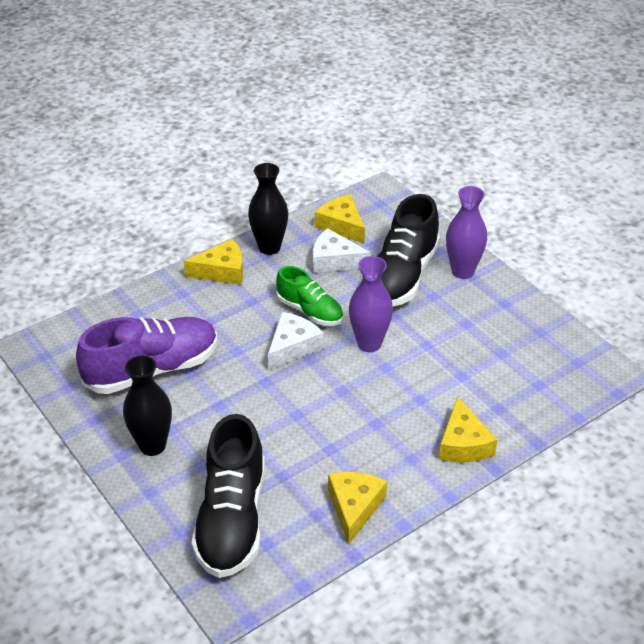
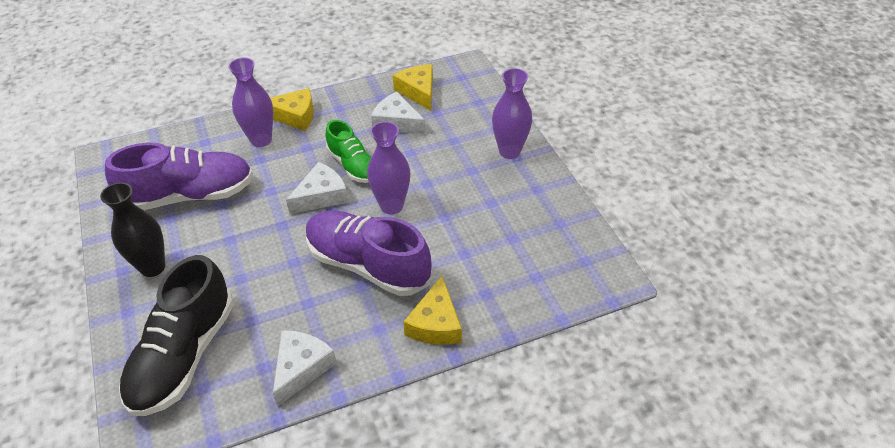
camera: 15 degrees right, 5 degrees up
(198, 301) = (261, 140): none -> purple vase
(269, 247) = (345, 101): black vase -> none
(354, 507) = (301, 368): yellow cheese -> white cheese
(373, 403) = (368, 265): none -> purple shoe
(401, 276) = (450, 147): black shoe -> none

